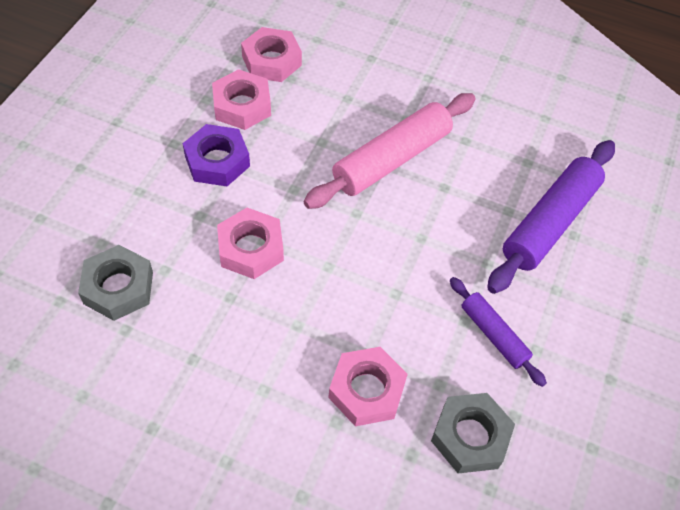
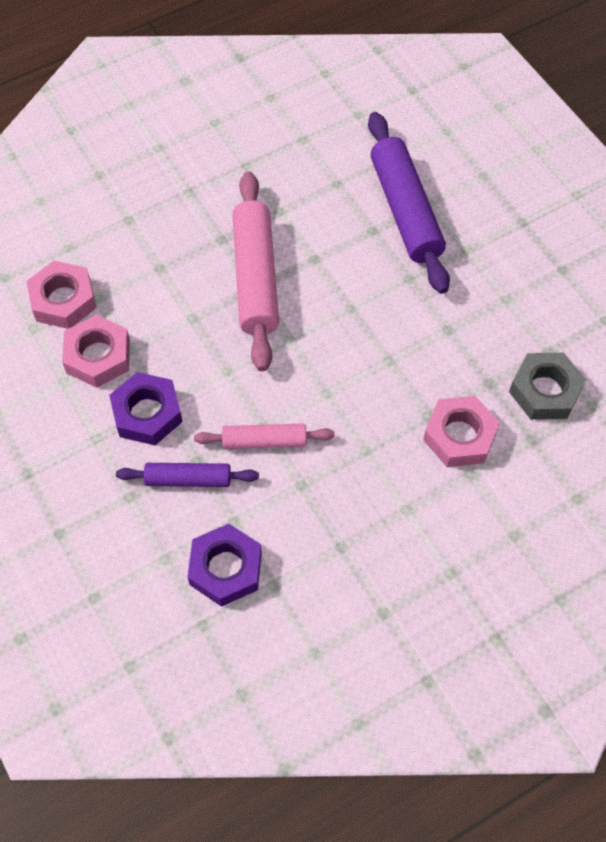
camera: 50 degrees left, 5 degrees up
(118, 288) = (226, 568): grey nut -> purple nut
(251, 248) = (264, 441): pink nut -> pink rolling pin
(493, 335) = (474, 318): purple rolling pin -> purple rolling pin (188, 479)

